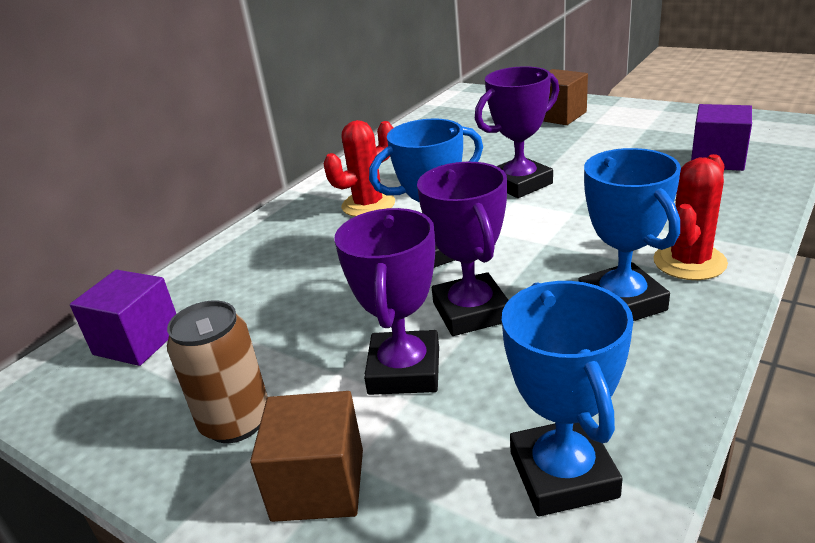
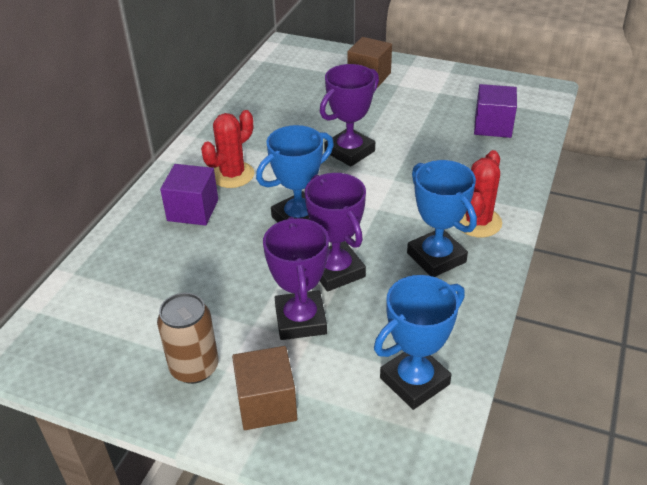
camera: 15 degrees left, 10 degrees up
(137, 341) = (90, 311): purple cube -> purple cube (193, 210)
(563, 474) = (414, 381): blue trophy -> blue trophy turned 75 degrees clockwise

